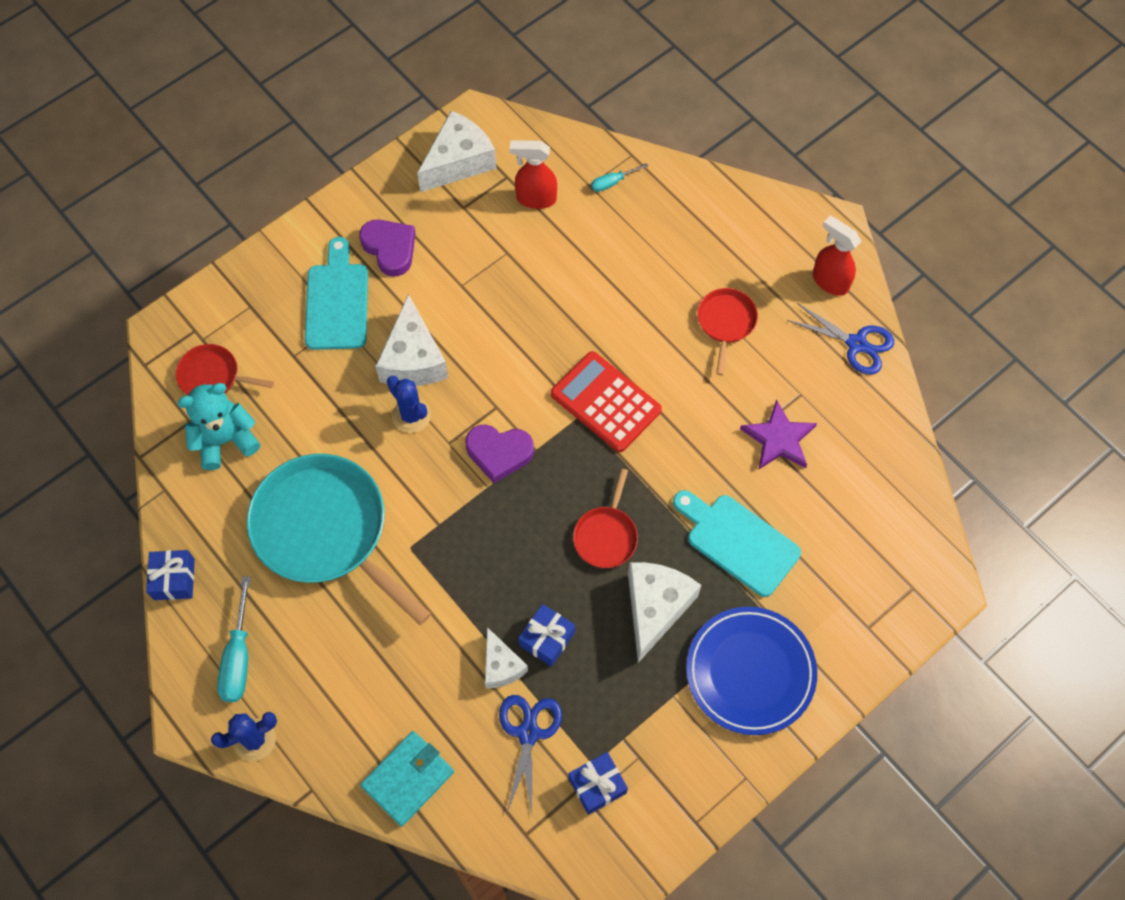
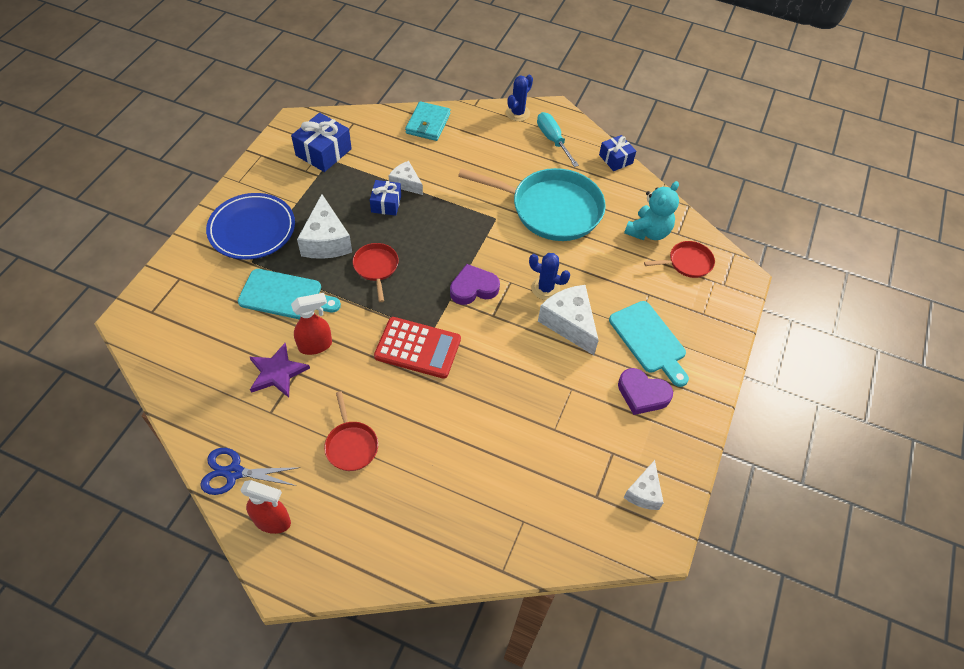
camera: 150 degrees right, 10 degrees down
(458, 162) = (643, 492): white cheese -> white cheese, size x0.60
(528, 733) = (374, 160): blue scissors -> none
(535, 199) = (560, 487): red spray bottle -> red spray bottle (316, 345)
(597, 785) = (323, 152): blue gift -> blue gift, size x1.57
(612, 182) = (504, 533): turquoise screwdriver -> none

